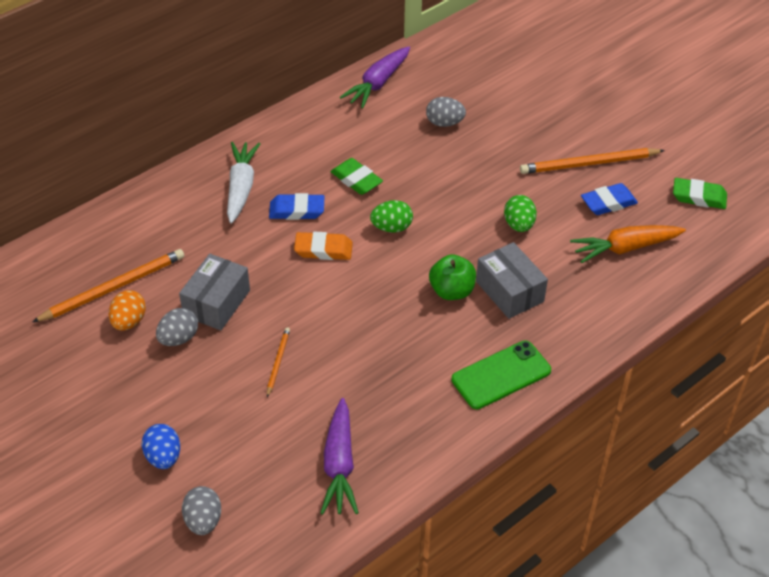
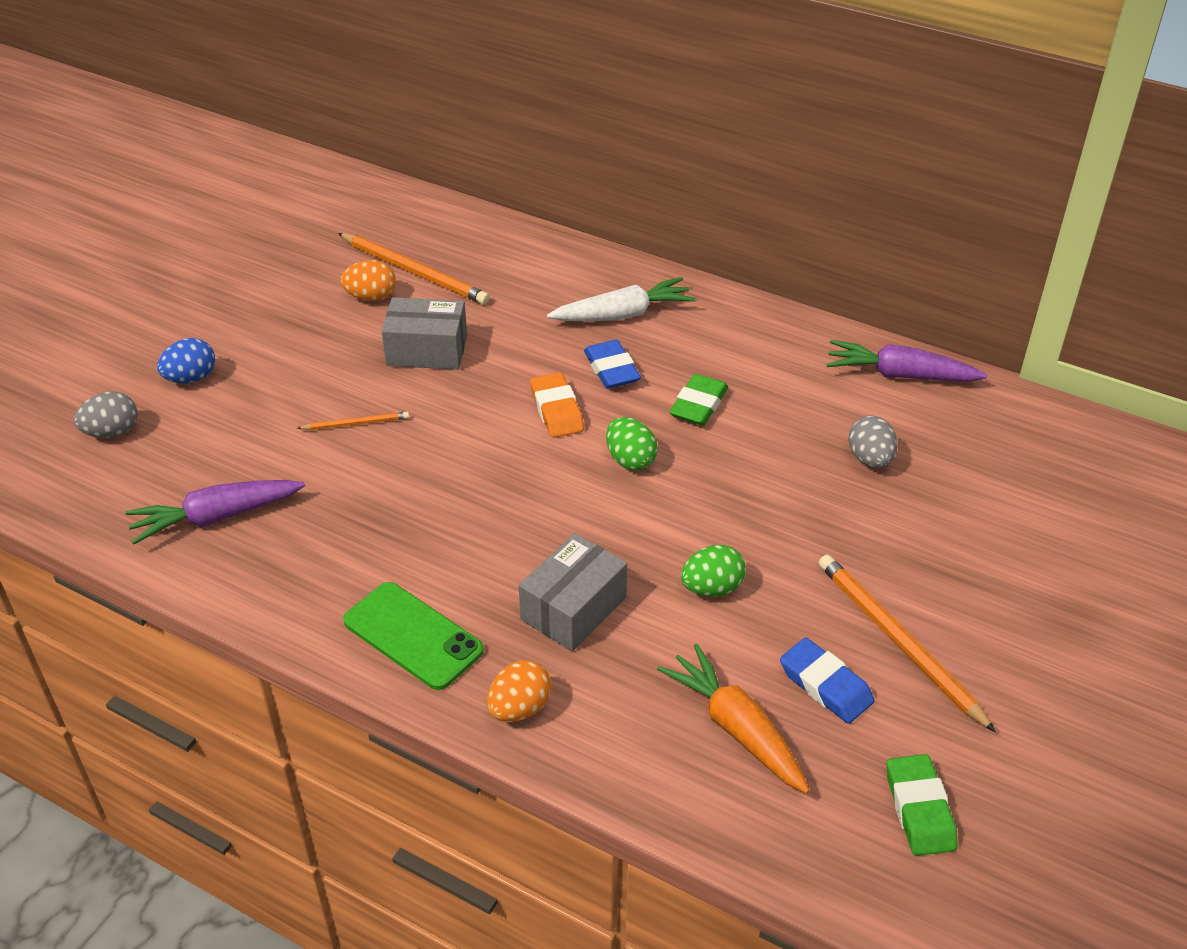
camera: 70 degrees right, 5 degrees down
(178, 338) = (361, 338): grey egg -> none
(451, 291) = (544, 547): green apple -> none
(578, 337) = (519, 708): none -> orange egg

